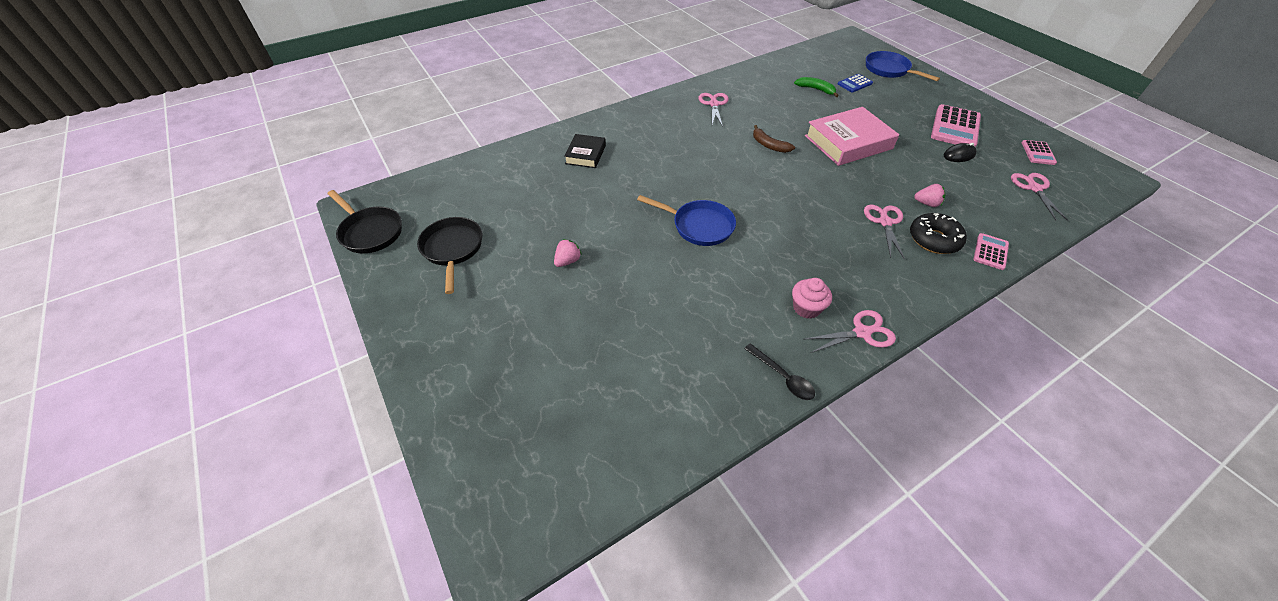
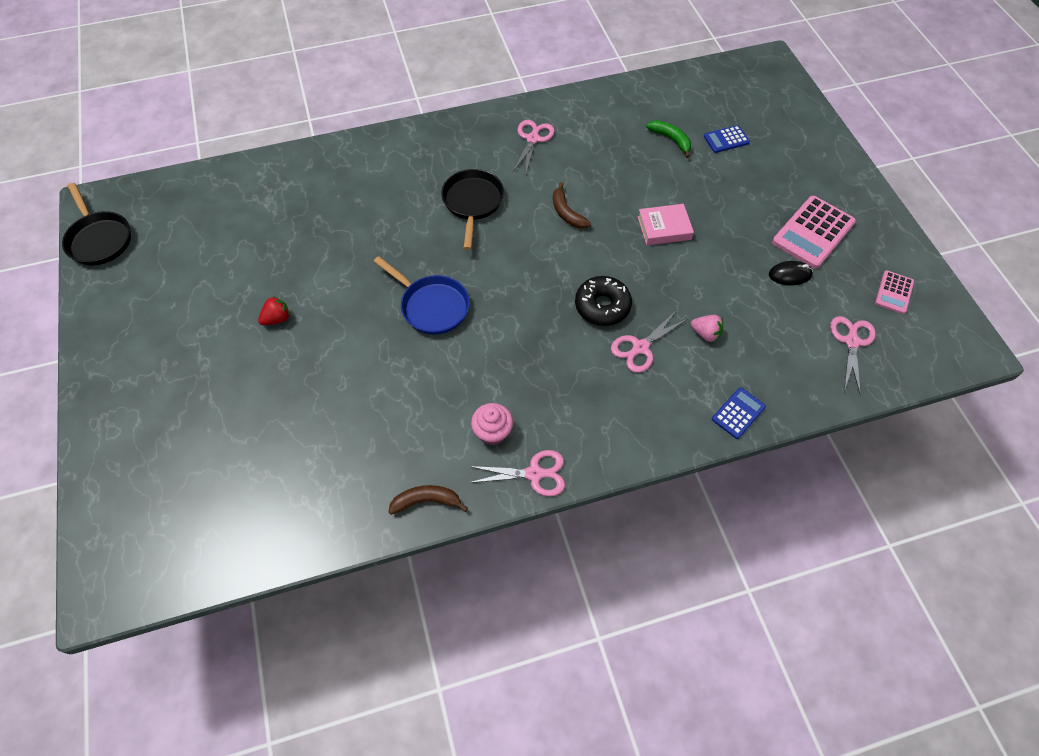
camera: 15 degrees right, 10 degrees up
(453, 249) = (171, 278): black pan -> black pan (473, 203)
(567, 261) = (277, 319): pink strawberry -> red strawberry
(585, 154) = (353, 184): black book -> none
(782, 377) = (426, 501): black spoon -> brown banana
(848, 142) = (664, 228): pink book -> pink book, size x0.56
(885, 222) = (640, 347): pink scissors -> pink scissors turned 150 degrees counterclockwise
(889, 70) = (785, 125): blue pan -> none
(934, 239) = (683, 382): black donut -> black donut (602, 306)
(990, 252) = (738, 413): pink calculator -> blue calculator

